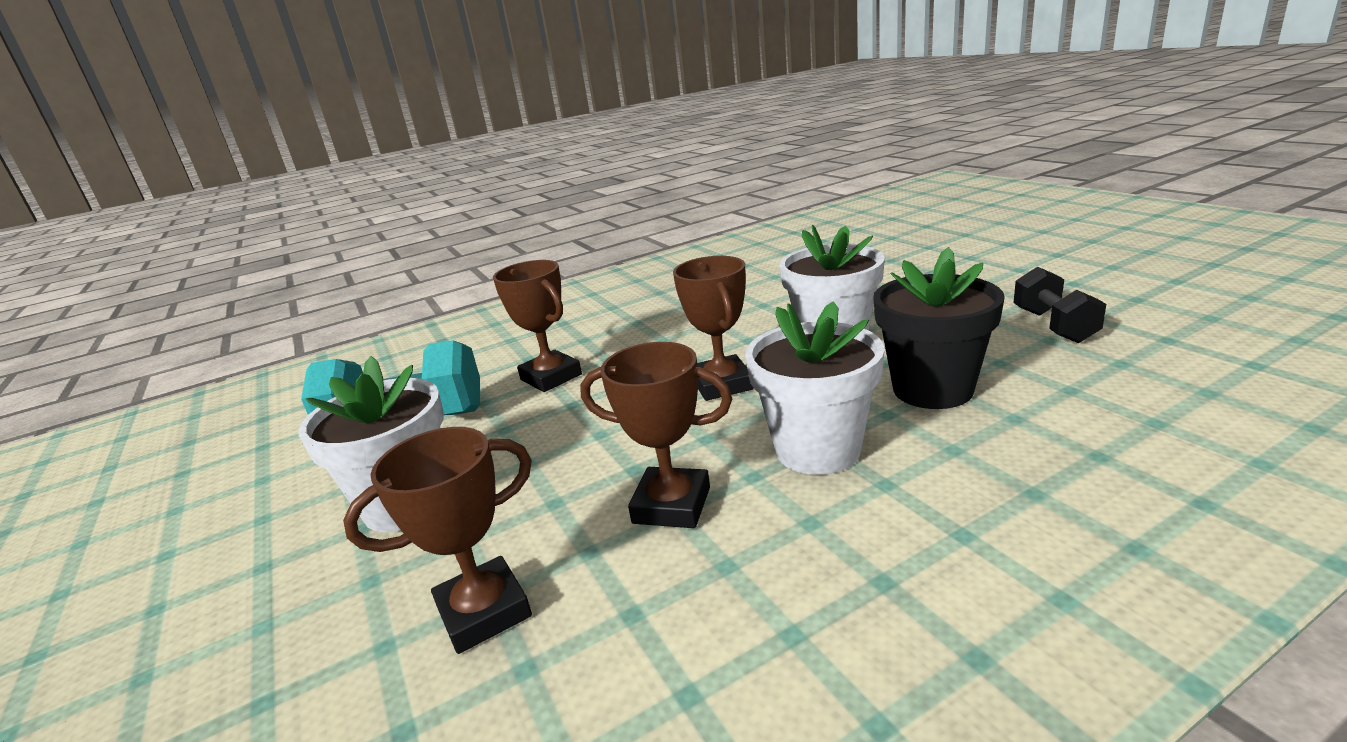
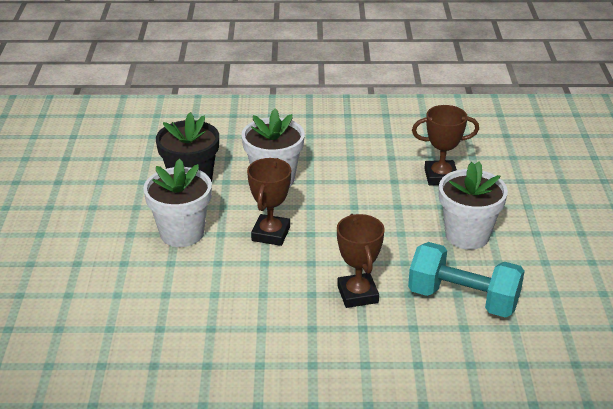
camera: 155 degrees left, 10 degrees up
(671, 505) = (351, 183): brown trophy -> none
(1054, 326) = (81, 186): black dumbbell -> none

